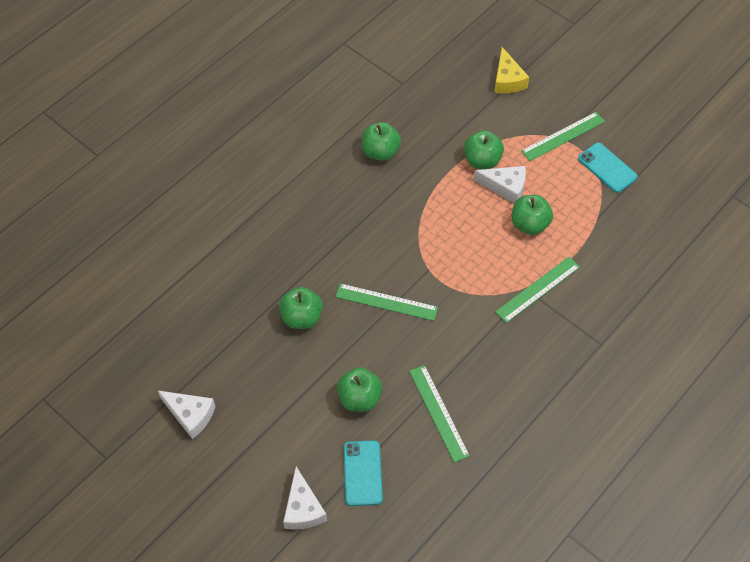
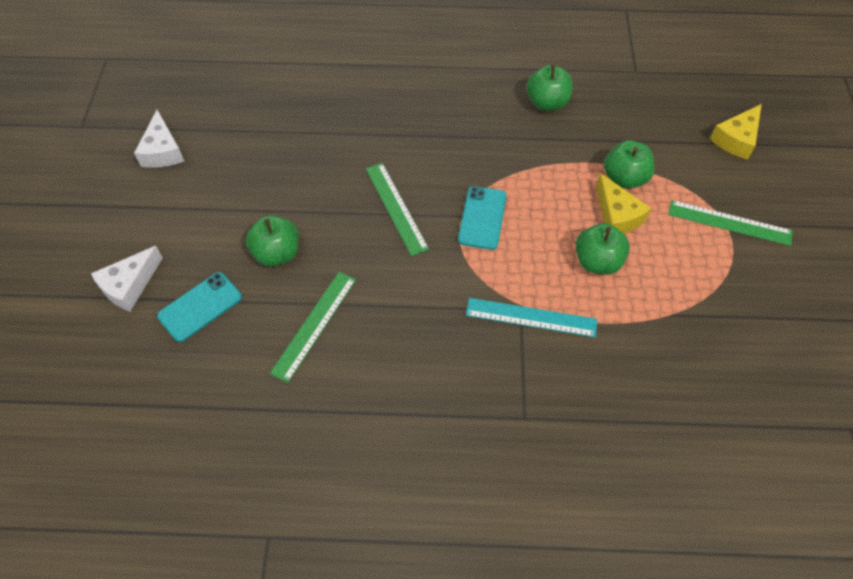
camera: 50 degrees right, 0 degrees up
(301, 317) = (322, 160): green apple -> none
(505, 187) = (617, 215): white cheese -> yellow cheese
(537, 289) = (531, 317): green ruler -> turquoise ruler
(607, 168) = (739, 284): turquoise phone -> turquoise phone (482, 218)

